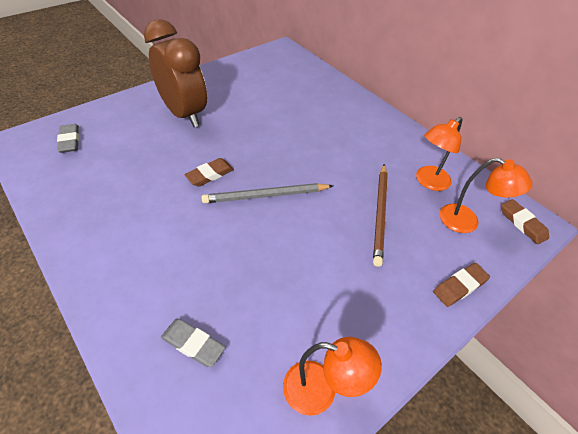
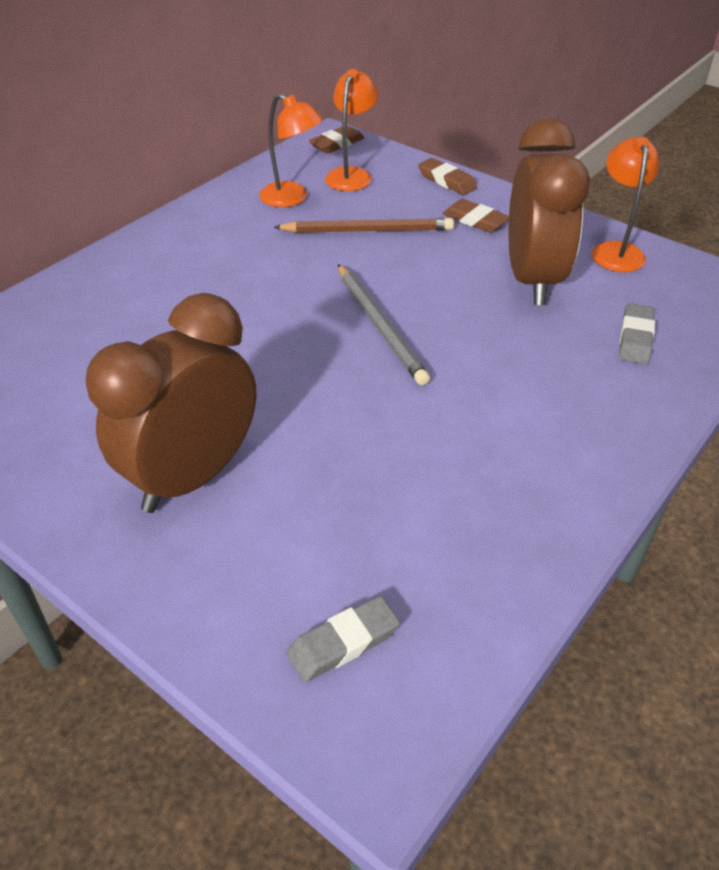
camera: 100 degrees left, 5 degrees down
(210, 175) = (360, 393): brown eraser -> brown eraser (475, 220)
(292, 299) = (532, 280): none -> brown clock

